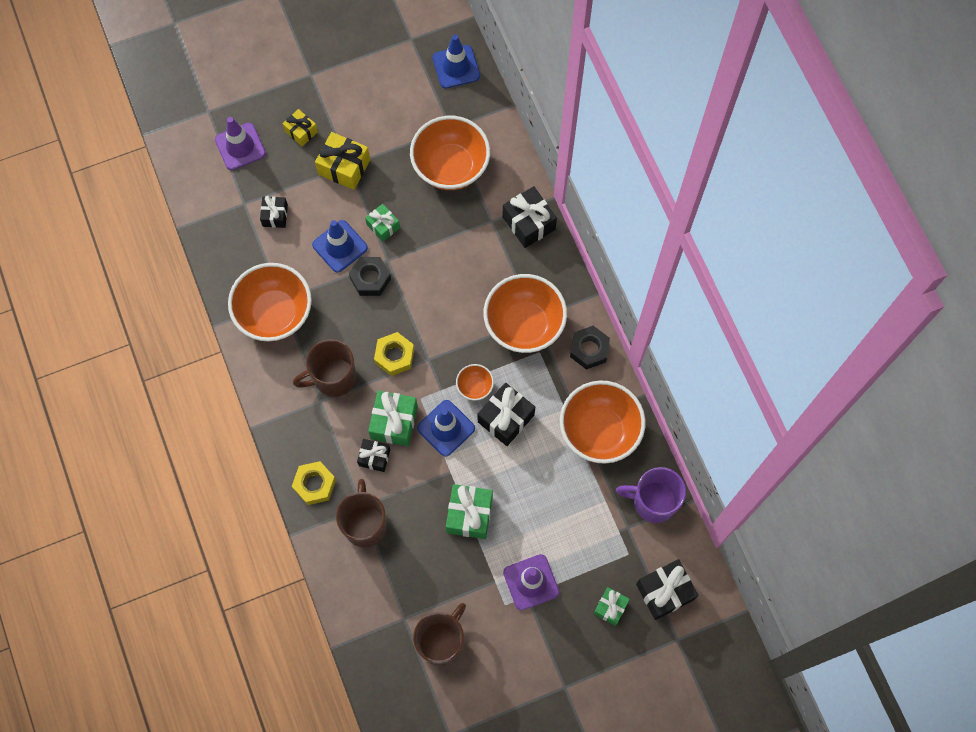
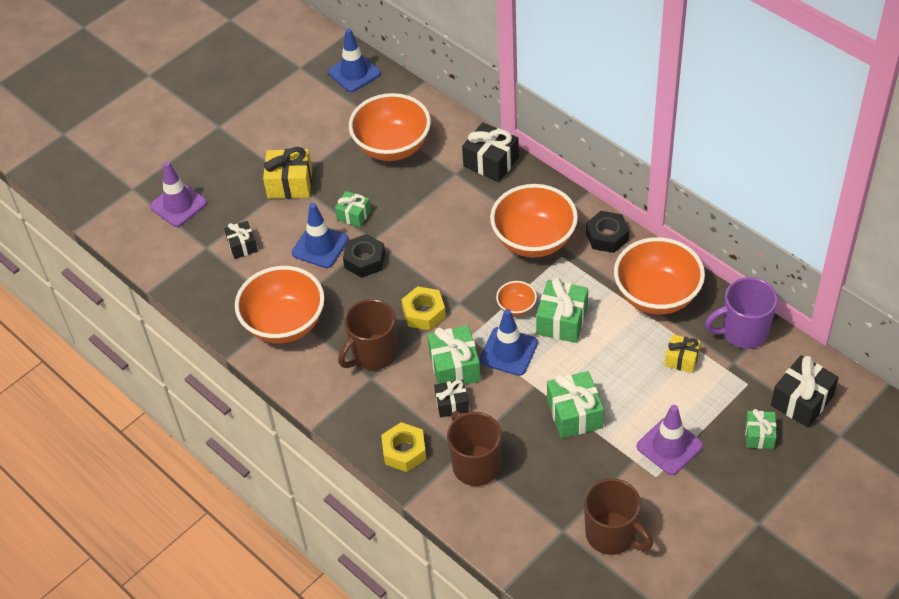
camera: 20 degrees left, 20 degrees down
(301, 132) = (233, 172): yellow gift -> yellow gift (681, 359)
(441, 641) = (612, 535): brown mug -> brown mug turned 120 degrees clockwise
(506, 418) = (562, 321): black gift -> green gift

